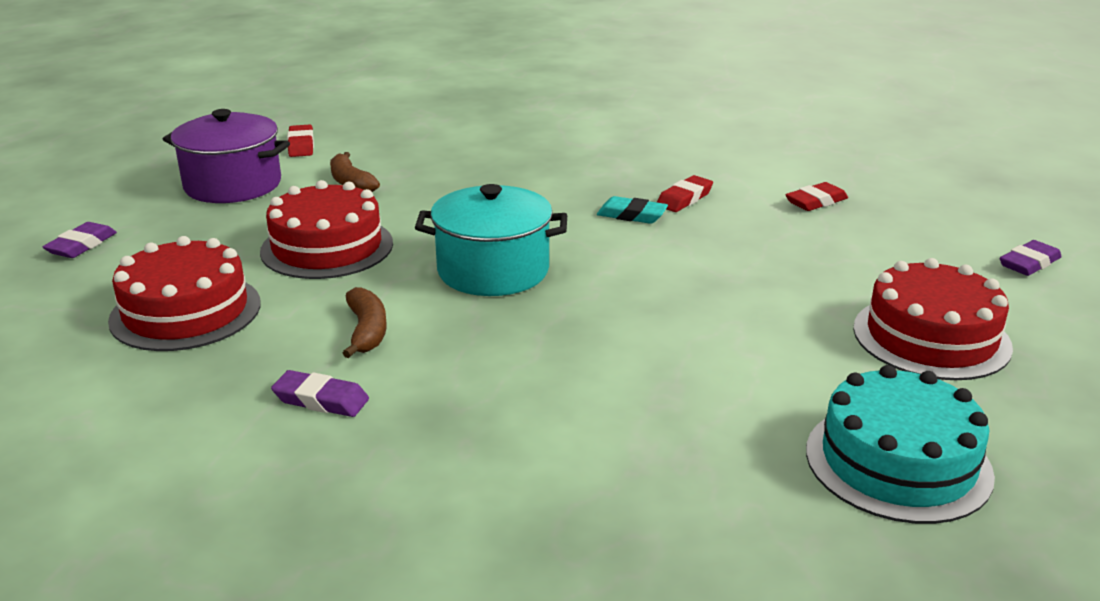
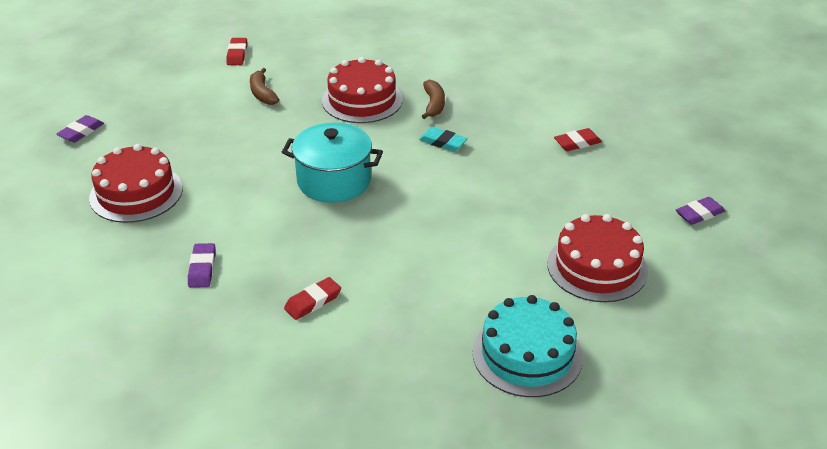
camera: 10 degrees right, 10 degrees up
(233, 185) = (184, 88): purple pot -> none
(321, 400) = (202, 268): purple eraser -> purple eraser turned 60 degrees clockwise
(327, 247) = (233, 149): red cake -> red cake (362, 100)
(366, 331) = (241, 221): brown banana -> brown banana (433, 105)
(684, 199) = (485, 131): red eraser -> red eraser (313, 302)

